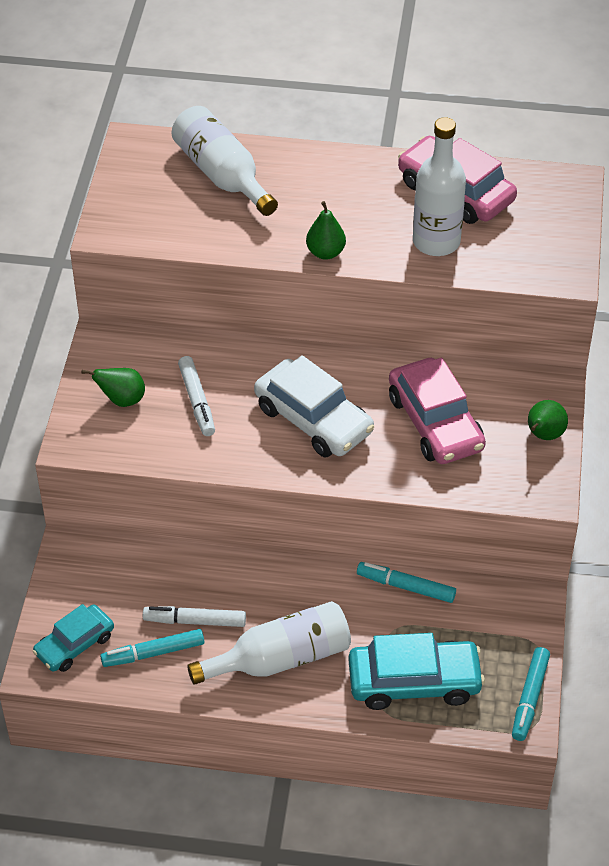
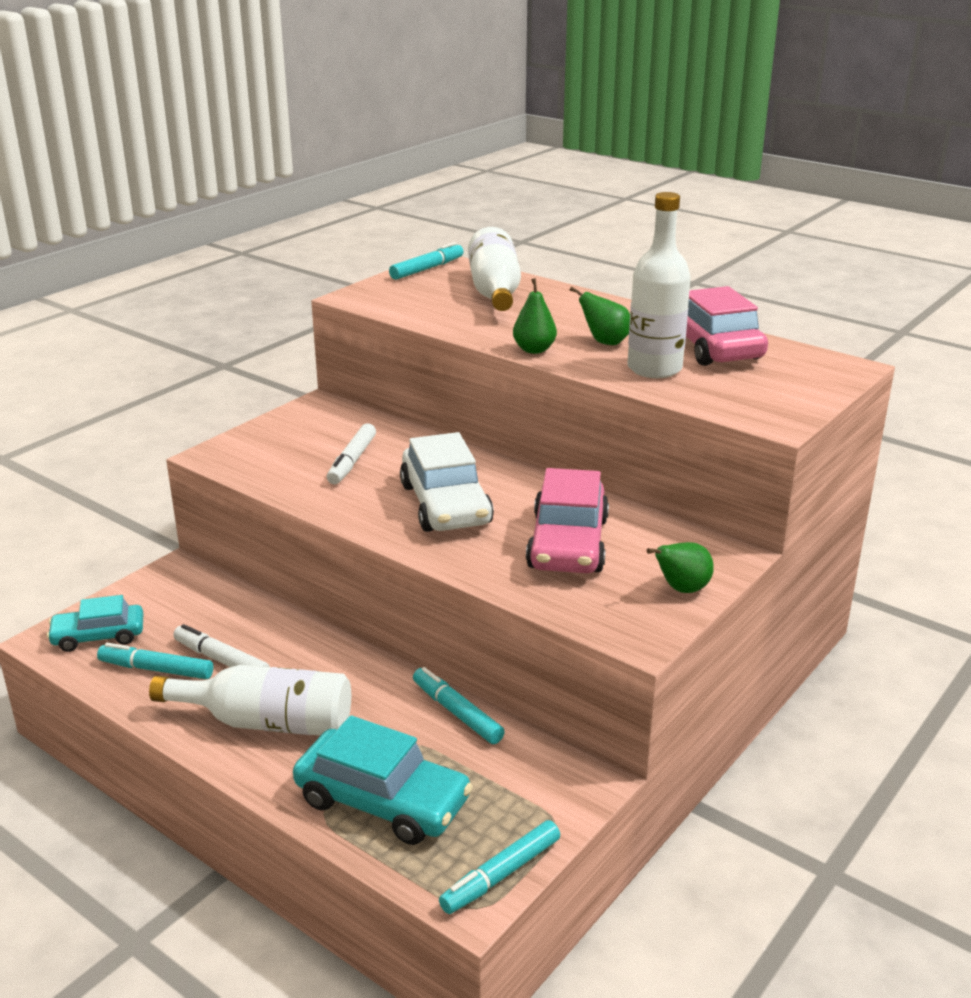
camera: 30 degrees right, 20 degrees down
(122, 400) = (288, 442): green pear -> green pear (605, 342)
(131, 160) = (427, 269): none -> turquoise marker

